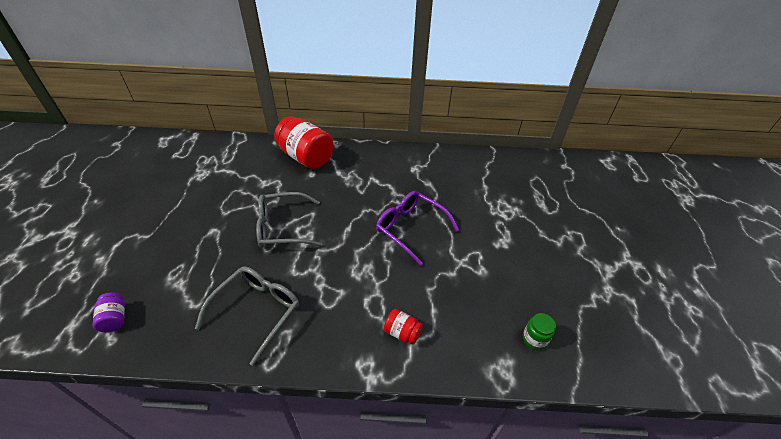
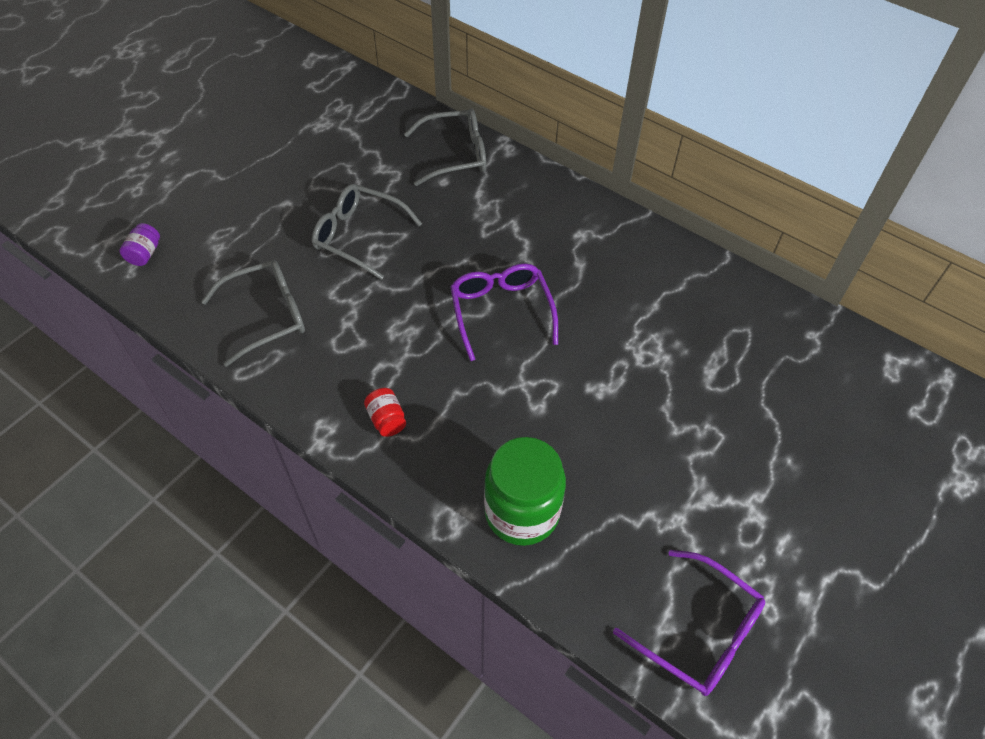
camera: 35 degrees right, 10 degrees up
(306, 157) = (455, 155): red jar -> grey glasses
(534, 339) = (522, 512): green jar -> green jar, size x2.24
(683, 345) = (699, 632): none -> purple glasses

